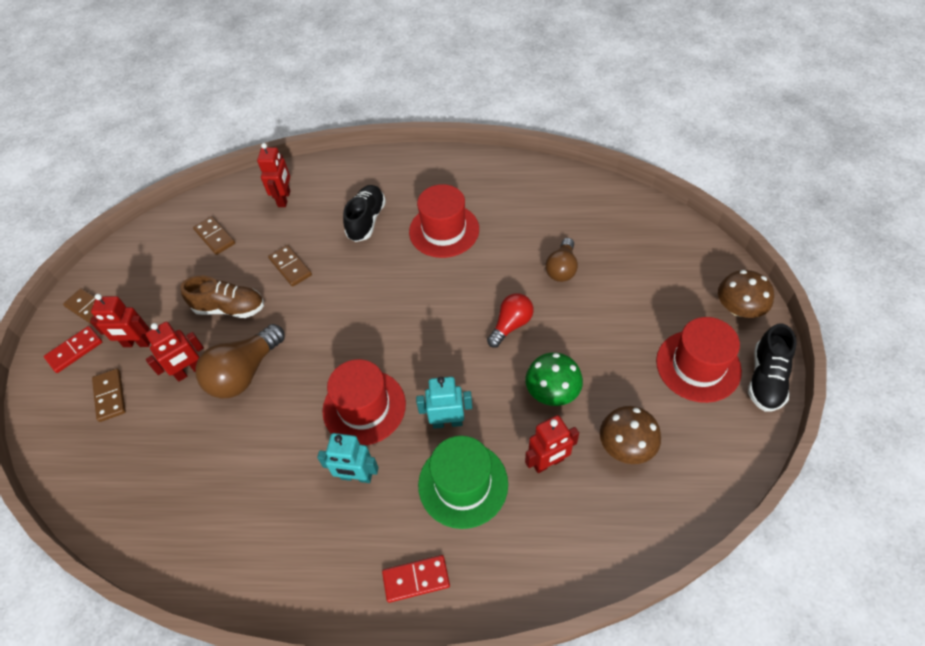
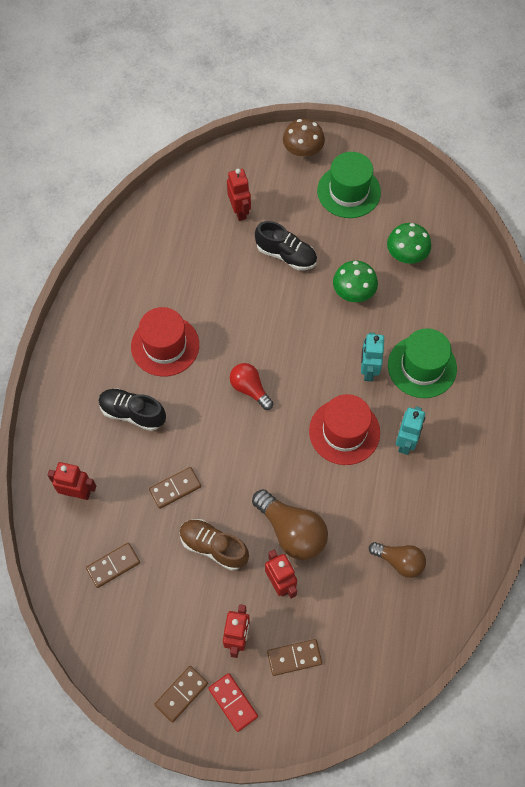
camera: 85 degrees left, 10 degrees up
(230, 308) = (213, 547): brown shoe -> brown shoe turned 75 degrees counterclockwise
(416, 579) = (489, 407): red domino -> none
(511, 325) = (285, 309): red light bulb -> red light bulb (250, 389)
(548, 462) = (412, 307): red robot -> red robot (239, 211)
(562, 268) = (234, 259): brown light bulb -> brown light bulb (399, 561)
(626, 445) = (406, 254): brown mushroom -> green mushroom
(698, 366) = (348, 191): red hat -> green hat
(766, 379) = (367, 154): black shoe -> black shoe (286, 255)

